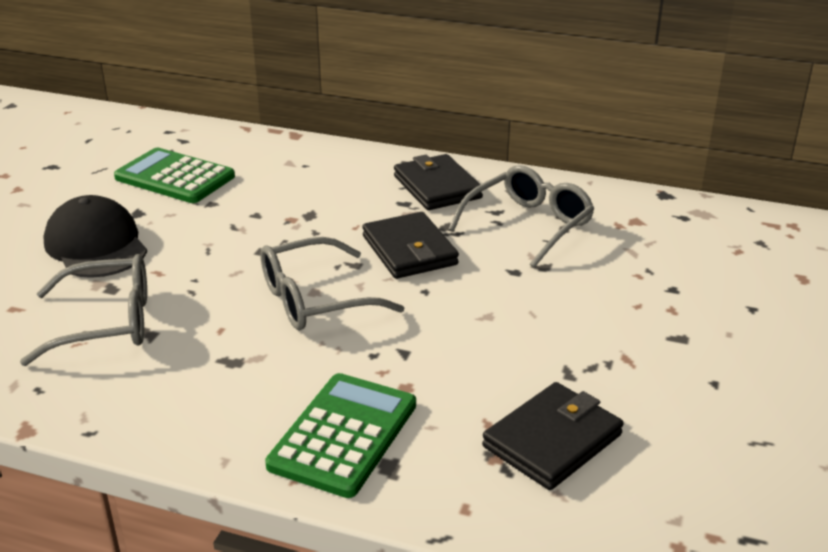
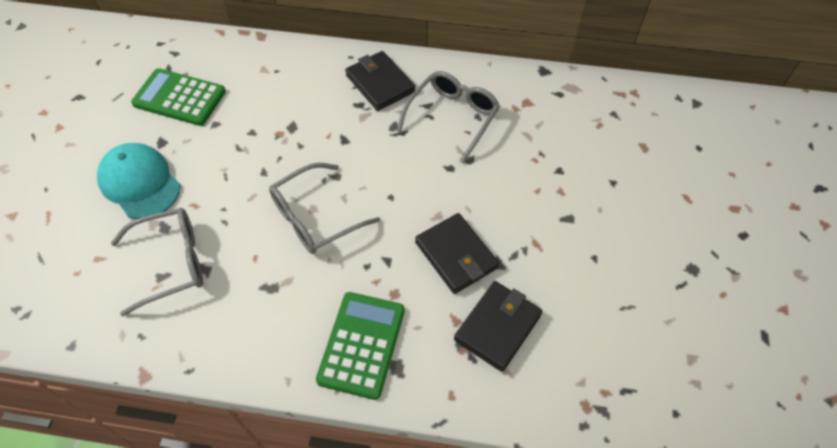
camera: 10 degrees left, 25 degrees up
(96, 245) = (140, 183): black cap -> turquoise cap
(409, 250) = (372, 156): black wallet -> black wallet (456, 255)

